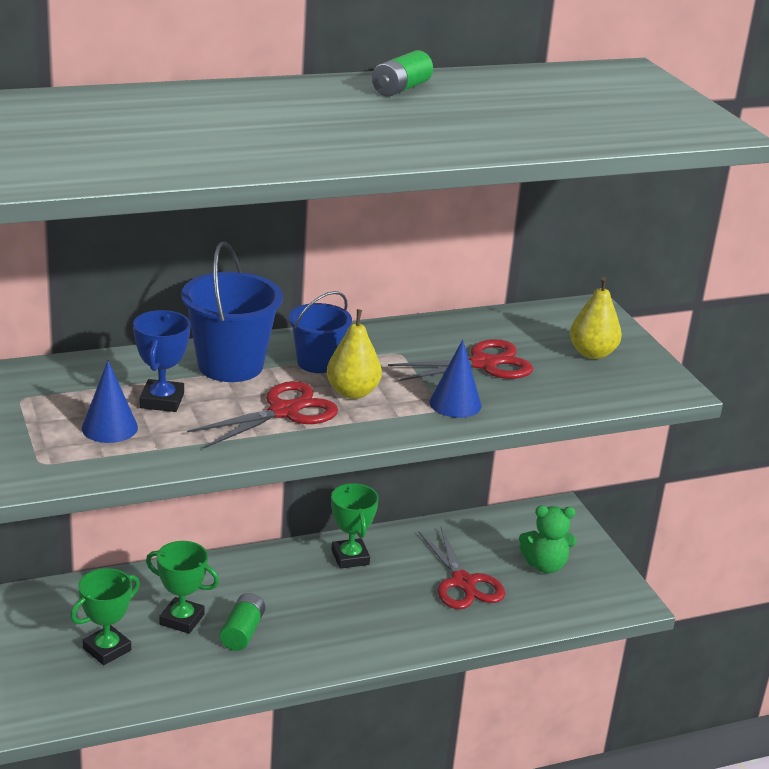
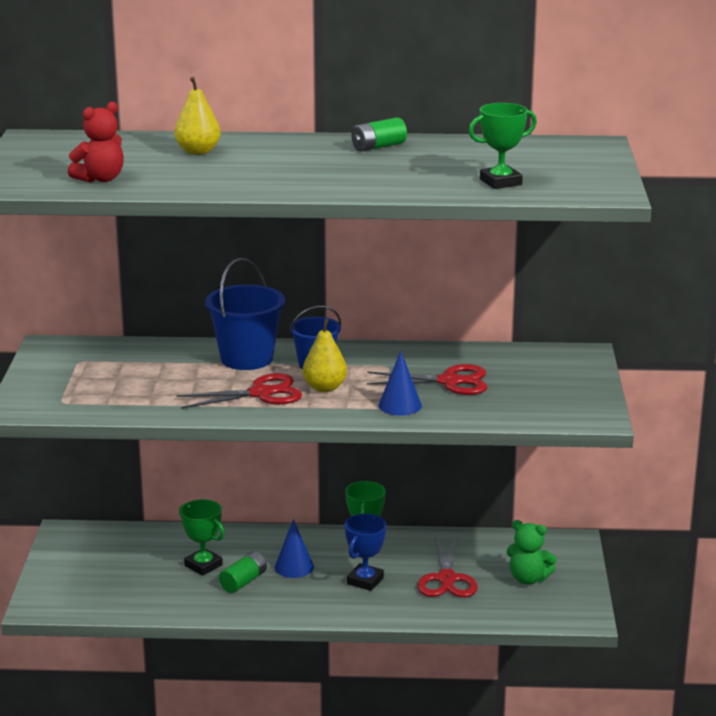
camera: 25 degrees right, 5 degrees down
(101, 160) = (100, 179): none -> red teddy bear
(107, 649) = (135, 575): green trophy -> green trophy (500, 182)
(109, 427) = (126, 387): blue cone -> blue cone (294, 567)
(162, 401) = (176, 375): blue trophy -> blue trophy (365, 581)
(592, 353) = (551, 385): yellow pear -> yellow pear (198, 151)

